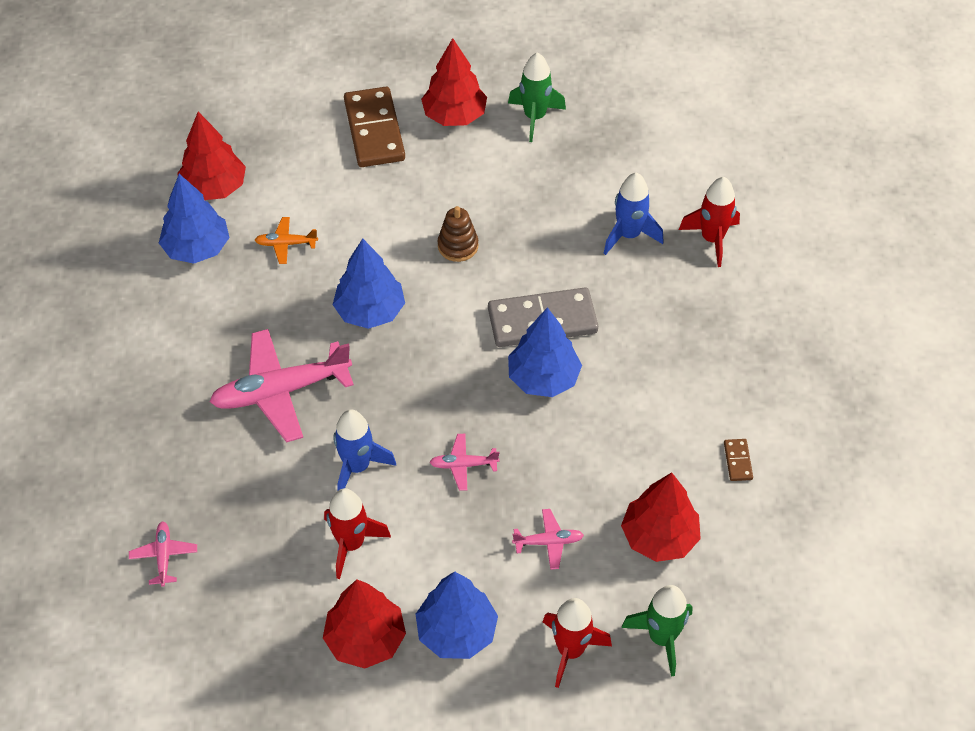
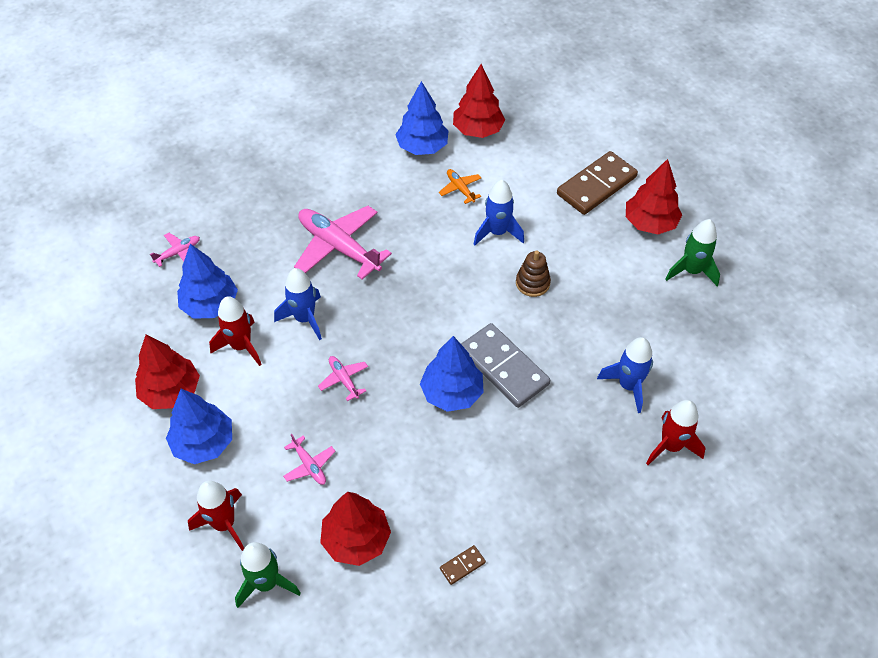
camera: 60 degrees right, 0 degrees up
(370, 311) = (437, 261): blue tree -> blue tree (210, 305)
(371, 242) = (497, 232): none -> blue rocket

